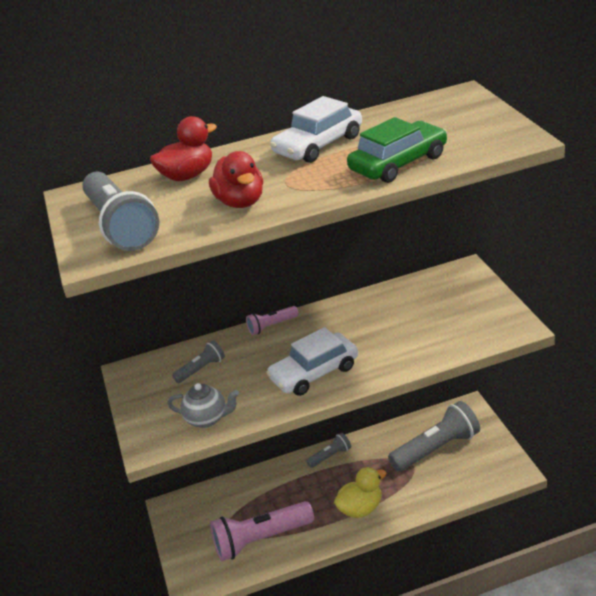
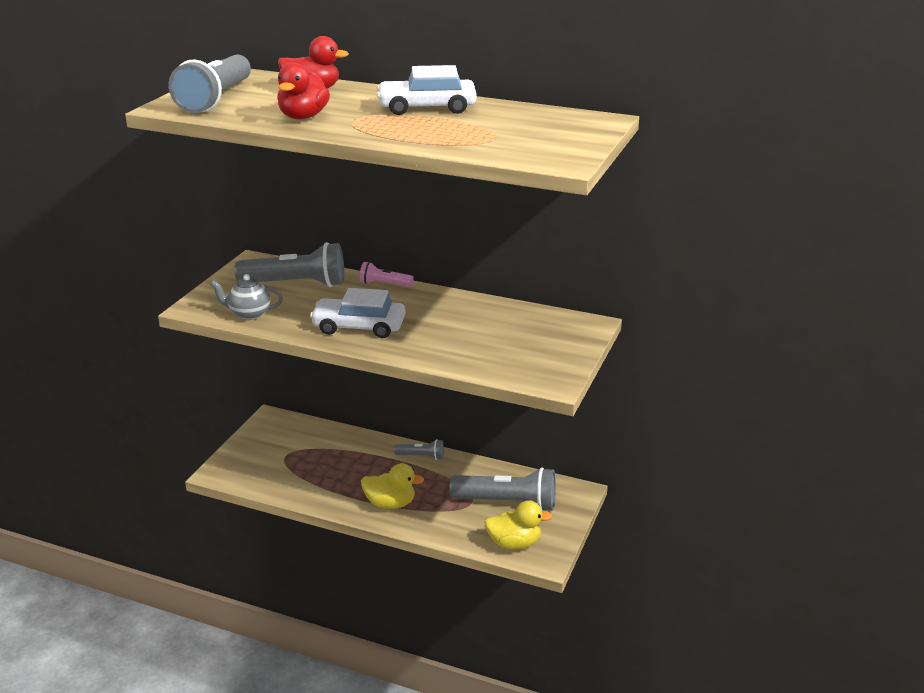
camera: 35 degrees right, 5 degrees down
(201, 369) = (296, 284): grey flashlight -> grey flashlight, size x2.02
(207, 419) = (249, 314): grey teapot -> grey teapot turned 135 degrees clockwise
(261, 539) = (296, 476): pink flashlight -> none
(398, 163) = (446, 139): green car -> none
(481, 474) = (514, 543): none -> yellow duck

